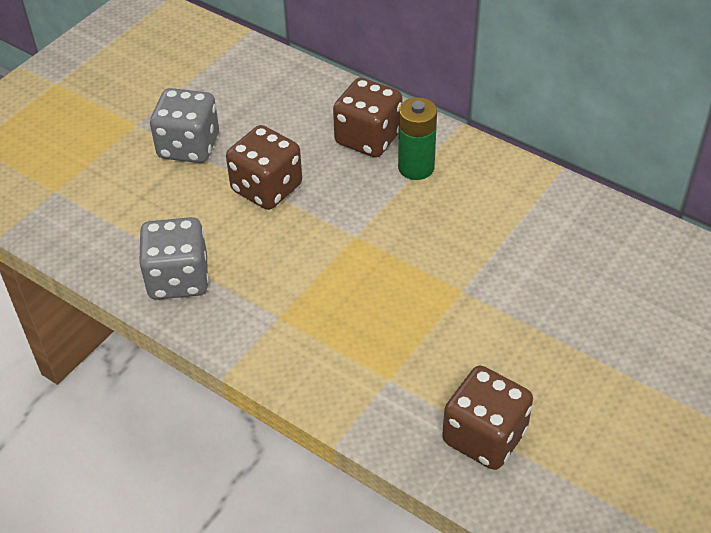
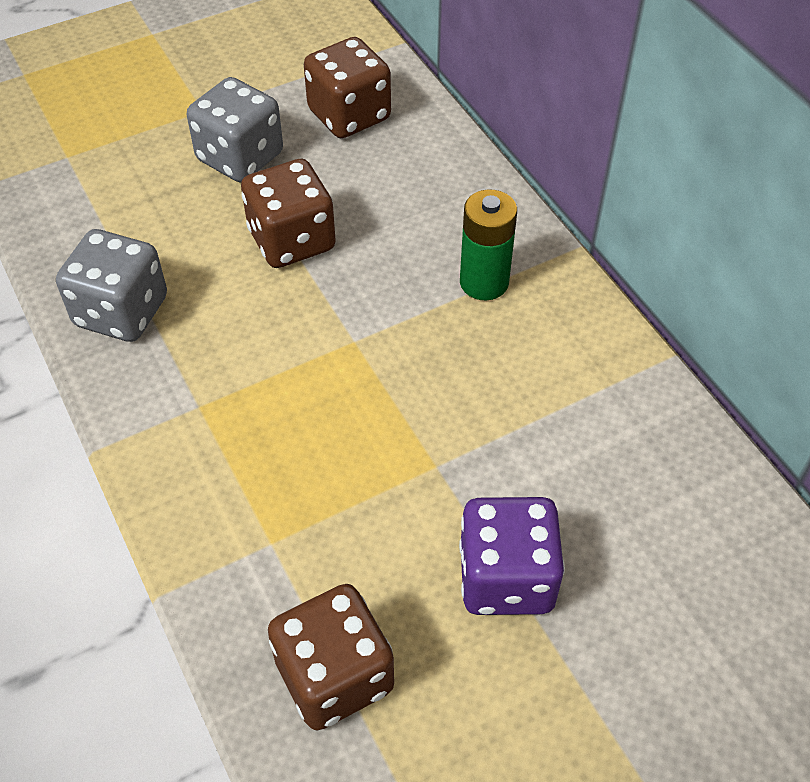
camera: 25 degrees right, 5 degrees up
(368, 138) = (450, 223): brown dice -> brown dice (349, 115)
(549, 336) = (506, 578): none -> purple dice

